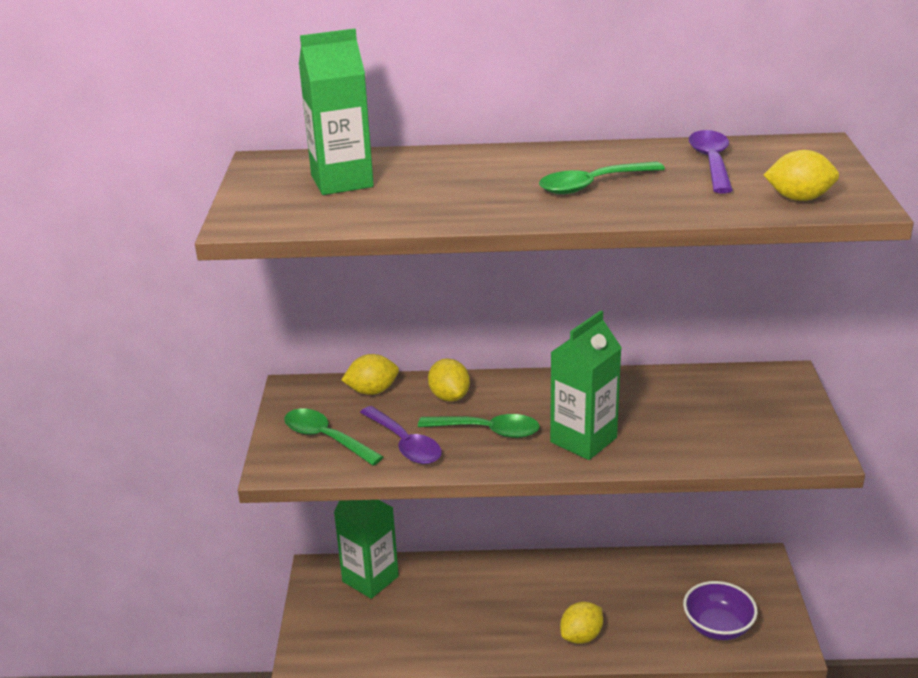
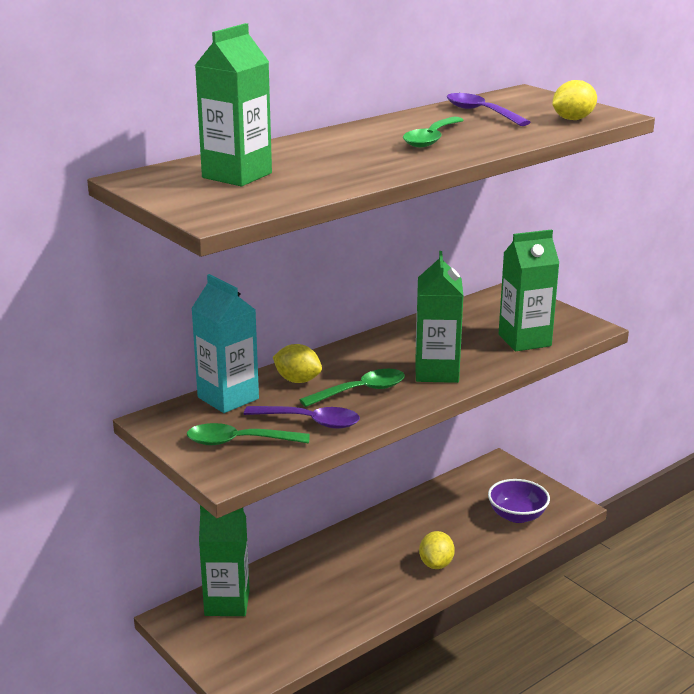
camera: 40 degrees left, 5 degrees down
(372, 391) = (228, 398): yellow lemon -> turquoise carton
(723, 439) = (524, 340): none -> green carton

